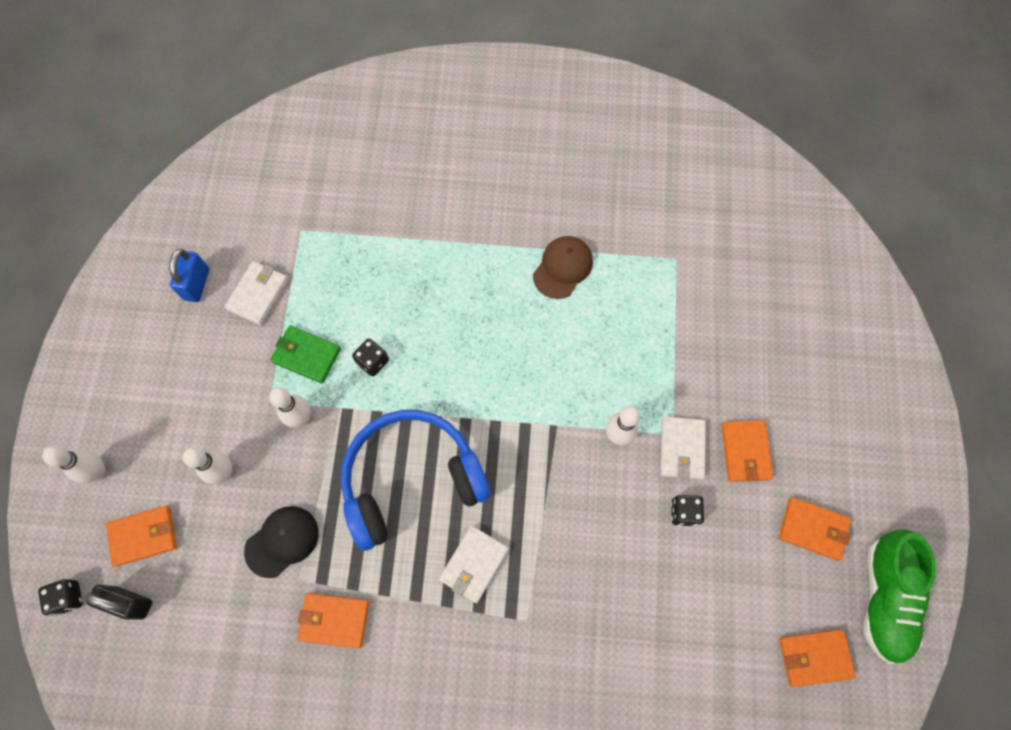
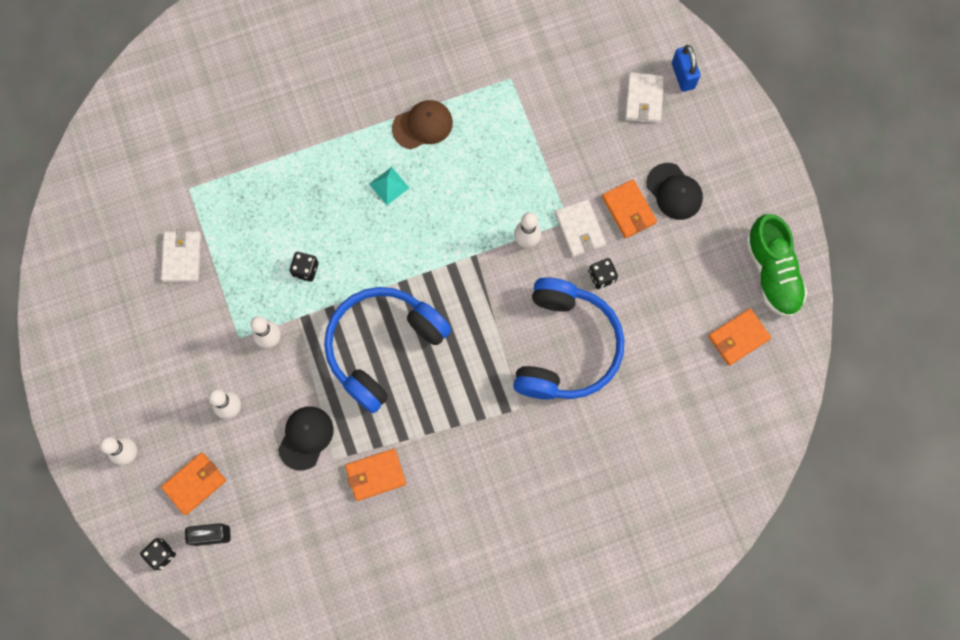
camera: 25 degrees left, 5 degrees up
(197, 284) = (125, 271): blue padlock -> blue padlock (683, 75)
(306, 355) = (249, 288): green wallet -> none
(474, 564) = (461, 387): white wallet -> white wallet (644, 99)
(499, 313) = (389, 186): none -> turquoise pyramid
(563, 268) = (422, 125): brown cap -> brown cap turned 60 degrees clockwise
(609, 574) = (565, 347): none -> blue headphones
(805, 454) = (674, 191): none -> black cap
(813, 529) = (702, 245): orange wallet -> none

